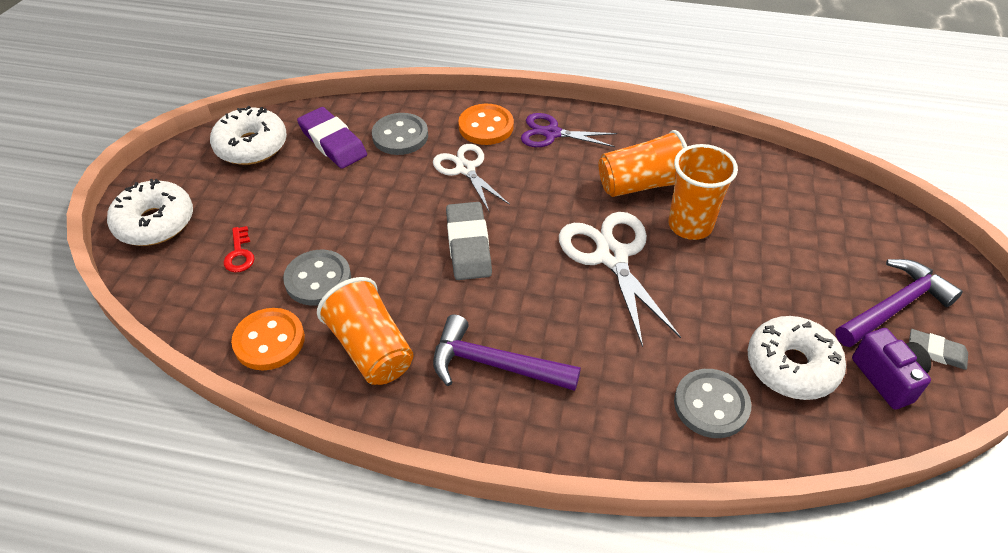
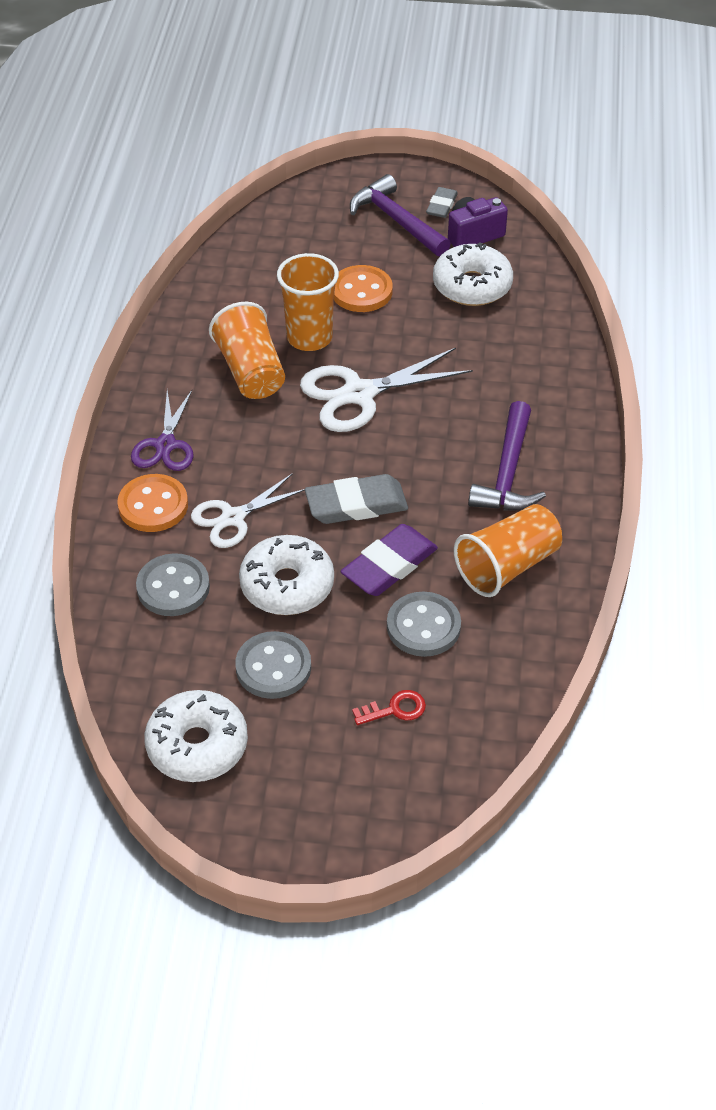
camera: 95 degrees left, 0 degrees up
(155, 223) = (352, 815): white donut -> white donut (287, 585)
(269, 341) = (513, 652): orange button -> orange button (361, 291)
(333, 142) = (187, 656): purple eraser -> purple eraser (389, 565)
(711, 405) = (521, 334): grey button -> grey button (273, 667)

